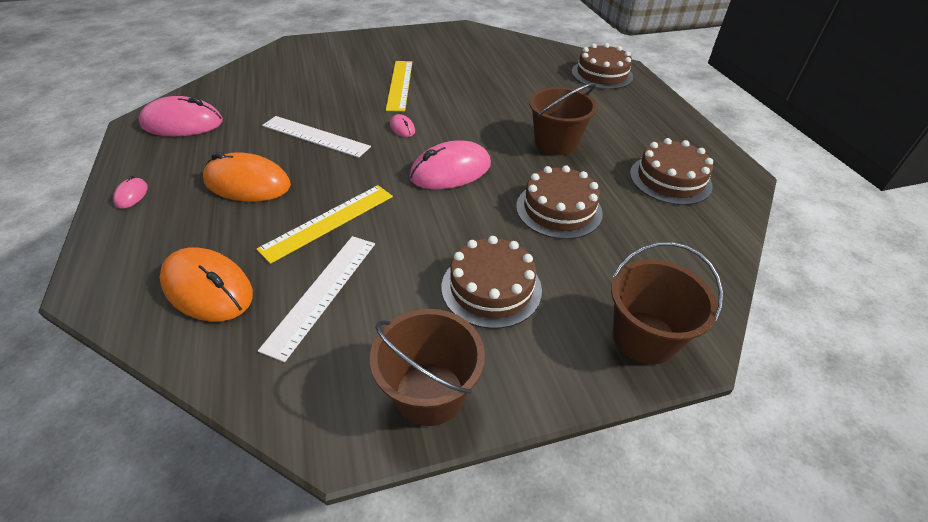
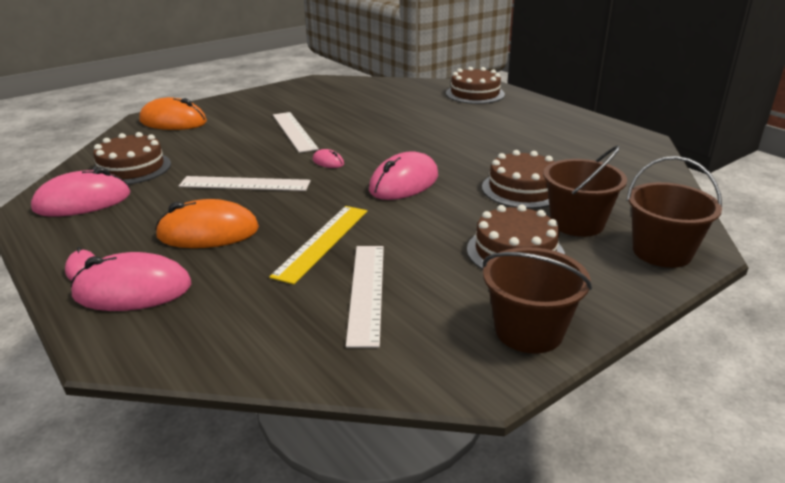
camera: 20 degrees left, 15 degrees down
(149, 230) = (133, 290): none -> pink mouse
(208, 288) = (247, 317): orange mouse -> orange mouse (173, 121)
(400, 85) = (294, 131): yellow ruler -> white ruler
(556, 143) = (479, 146): brown bucket -> brown bucket (577, 223)
(670, 179) = (593, 152): brown cake -> brown cake (131, 168)

